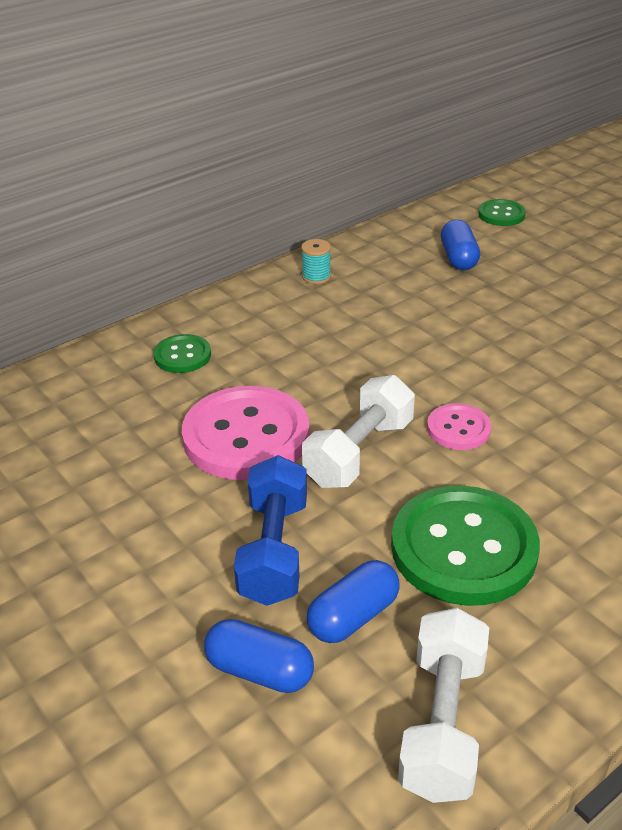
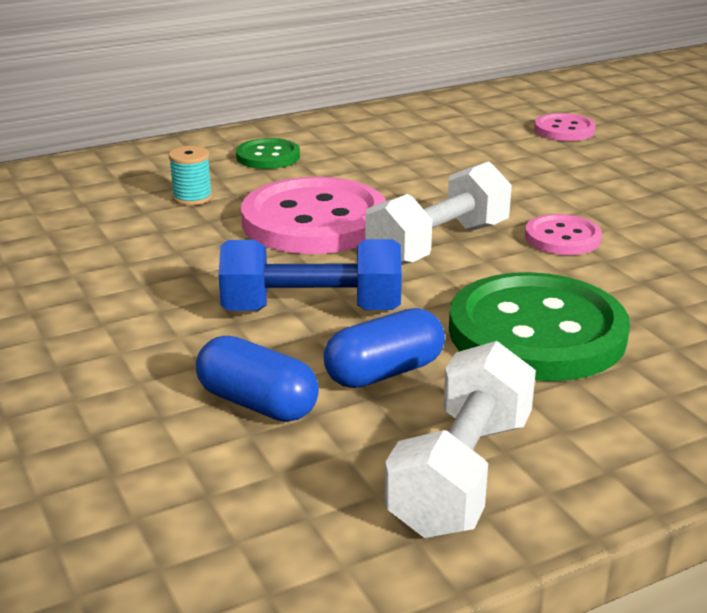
camera: 10 degrees right, 10 degrees down
(274, 550) = (312, 310): blue dumbbell -> blue dumbbell turned 75 degrees clockwise
(316, 277) = (438, 112): turquoise spool -> turquoise spool (192, 198)
(429, 288) = (564, 130): none -> pink button
(458, 258) = (606, 110): blue capsule -> none
(501, 214) = (666, 83): green button -> none

